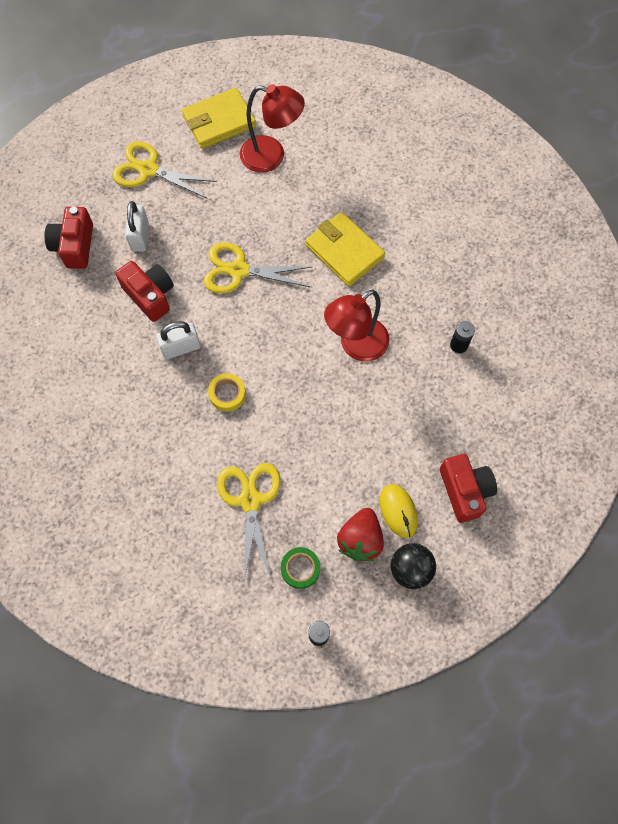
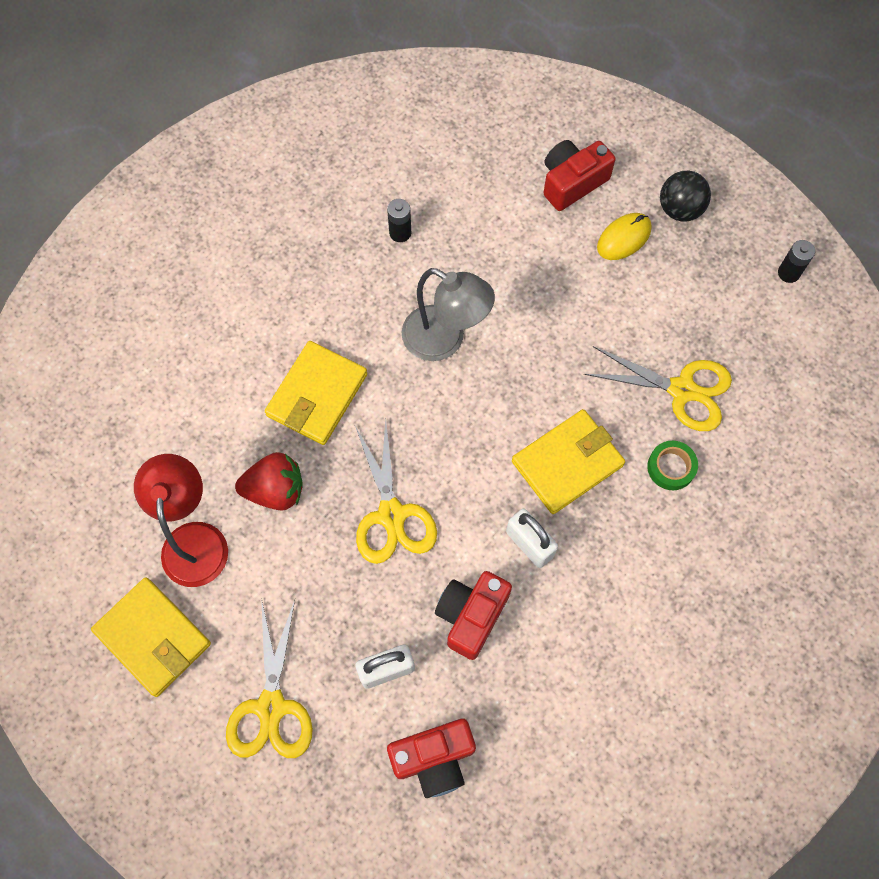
camera: 110 degrees left, 0 degrees up
(227, 394) = (567, 463): yellow tape -> yellow wallet
(250, 500) = (682, 390): yellow scissors -> yellow scissors turned 135 degrees counterclockwise
(300, 568) = (731, 312): green tape -> green tape (671, 467)
(356, 346) = (445, 340): red lamp -> grey lamp
(360, 539) = (672, 265): red strawberry -> red strawberry (275, 490)

